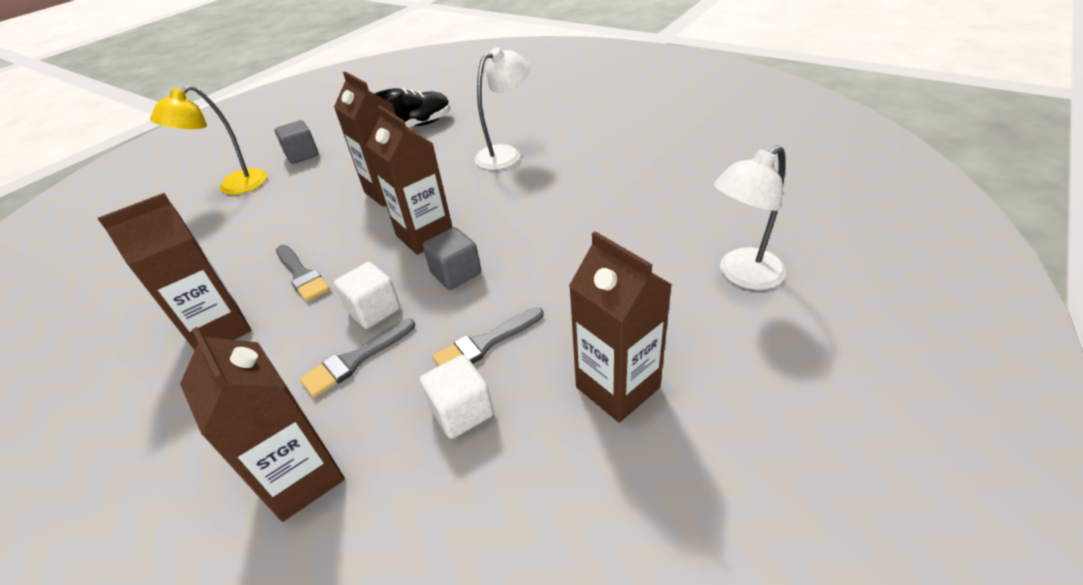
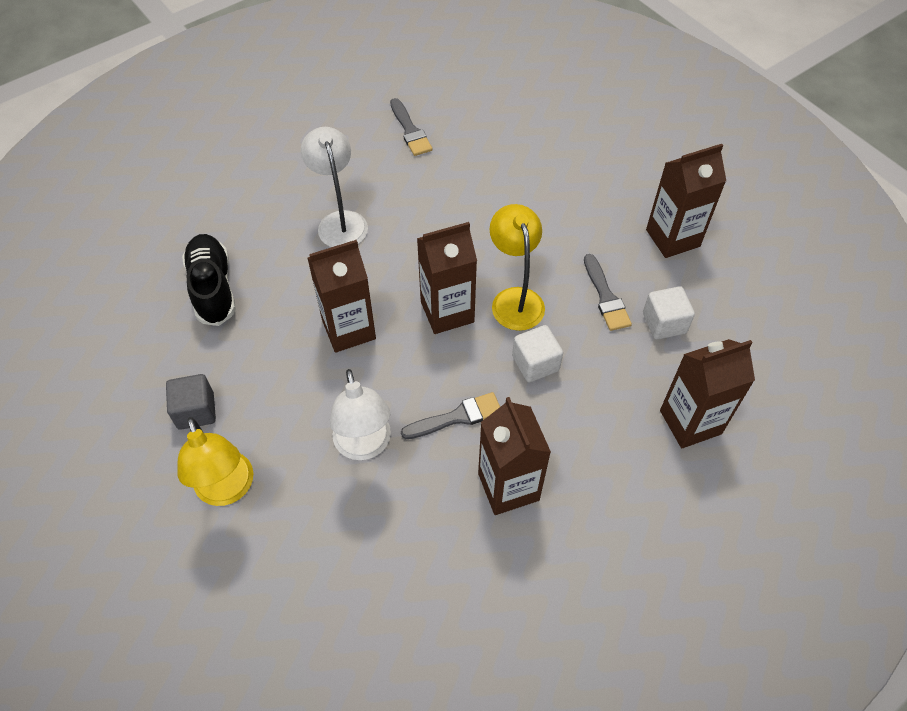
camera: 75 degrees left, 15 degrees up
(355, 360) = (590, 382): grey brush -> grey brush (410, 131)
(456, 273) = (515, 299): grey cube -> yellow lamp
(742, 275) = (599, 140): white lamp -> white lamp (364, 446)

